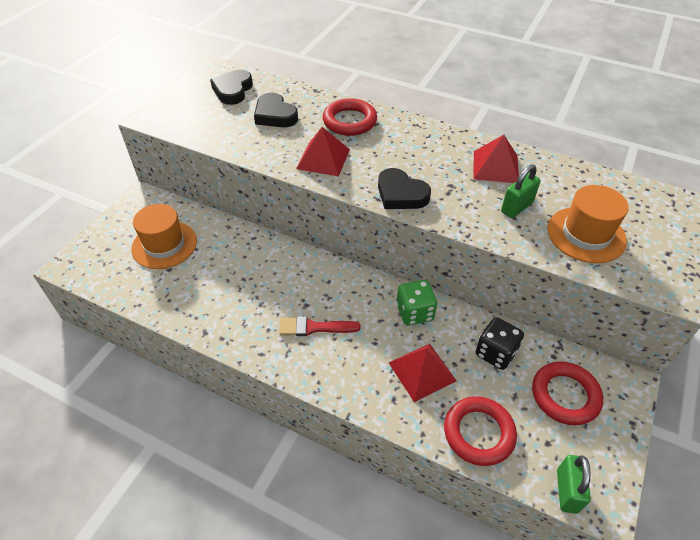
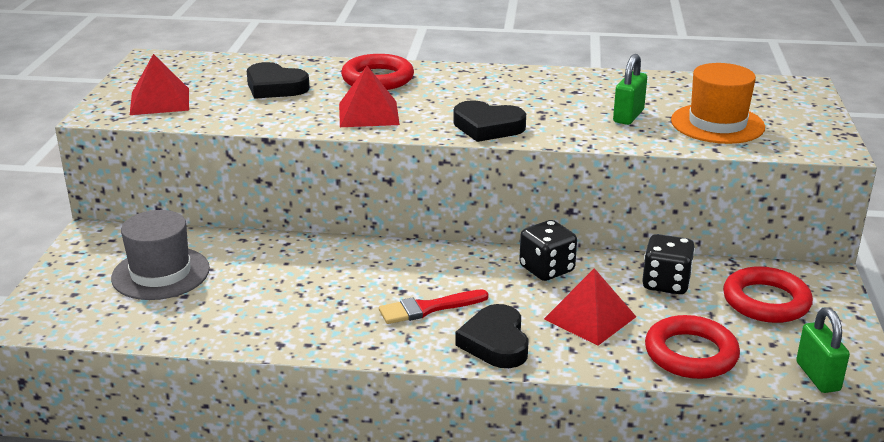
camera: 20 degrees left, 20 degrees down
(164, 245) = (160, 273): orange hat -> grey hat
(233, 90) = (199, 74): black heart -> black heart (495, 342)
(414, 312) = (546, 269): green dice -> black dice
(496, 167) = (582, 89): red pyramid -> red pyramid (160, 101)

